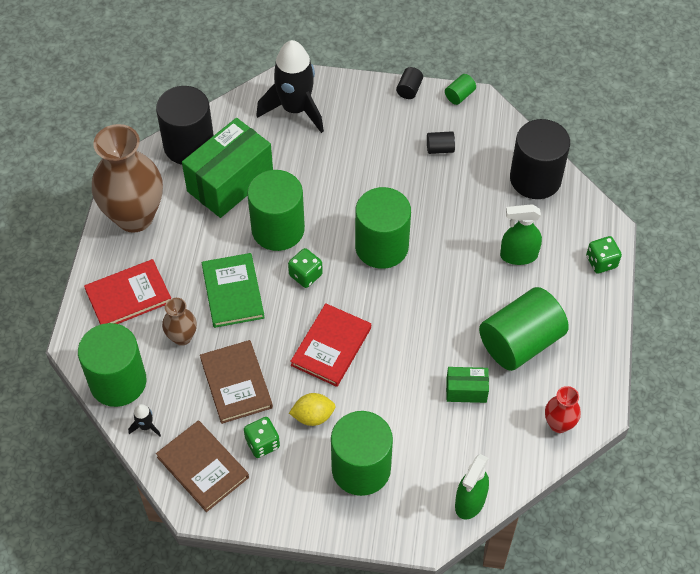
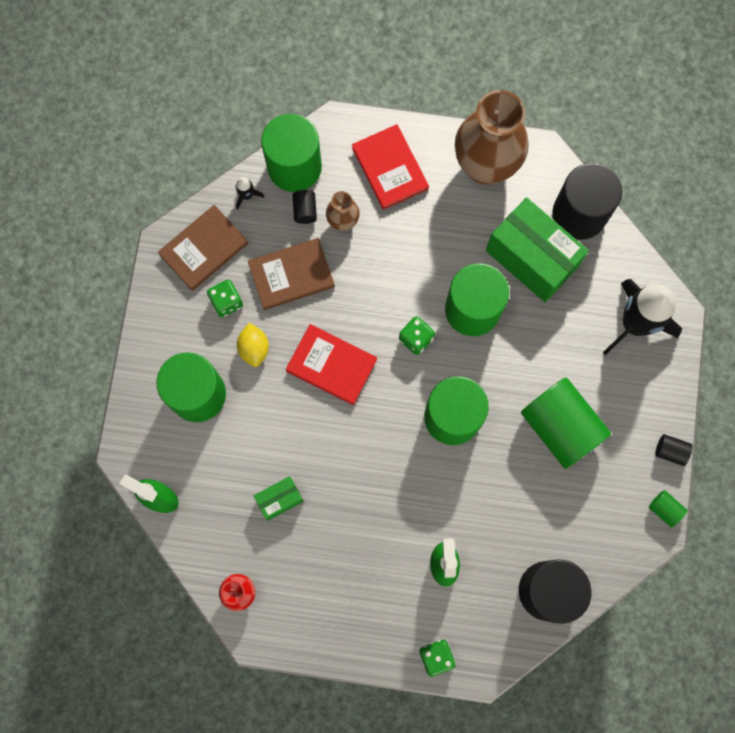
camera: 90 degrees right, 20 degrees up
(232, 292) = (395, 267): green book -> none
(440, 149) = (585, 483): black cylinder -> black cylinder (305, 210)
(466, 390) = (279, 499): green box -> green box turned 60 degrees clockwise
(520, 342) = (335, 559): green cylinder -> green cylinder (560, 427)

